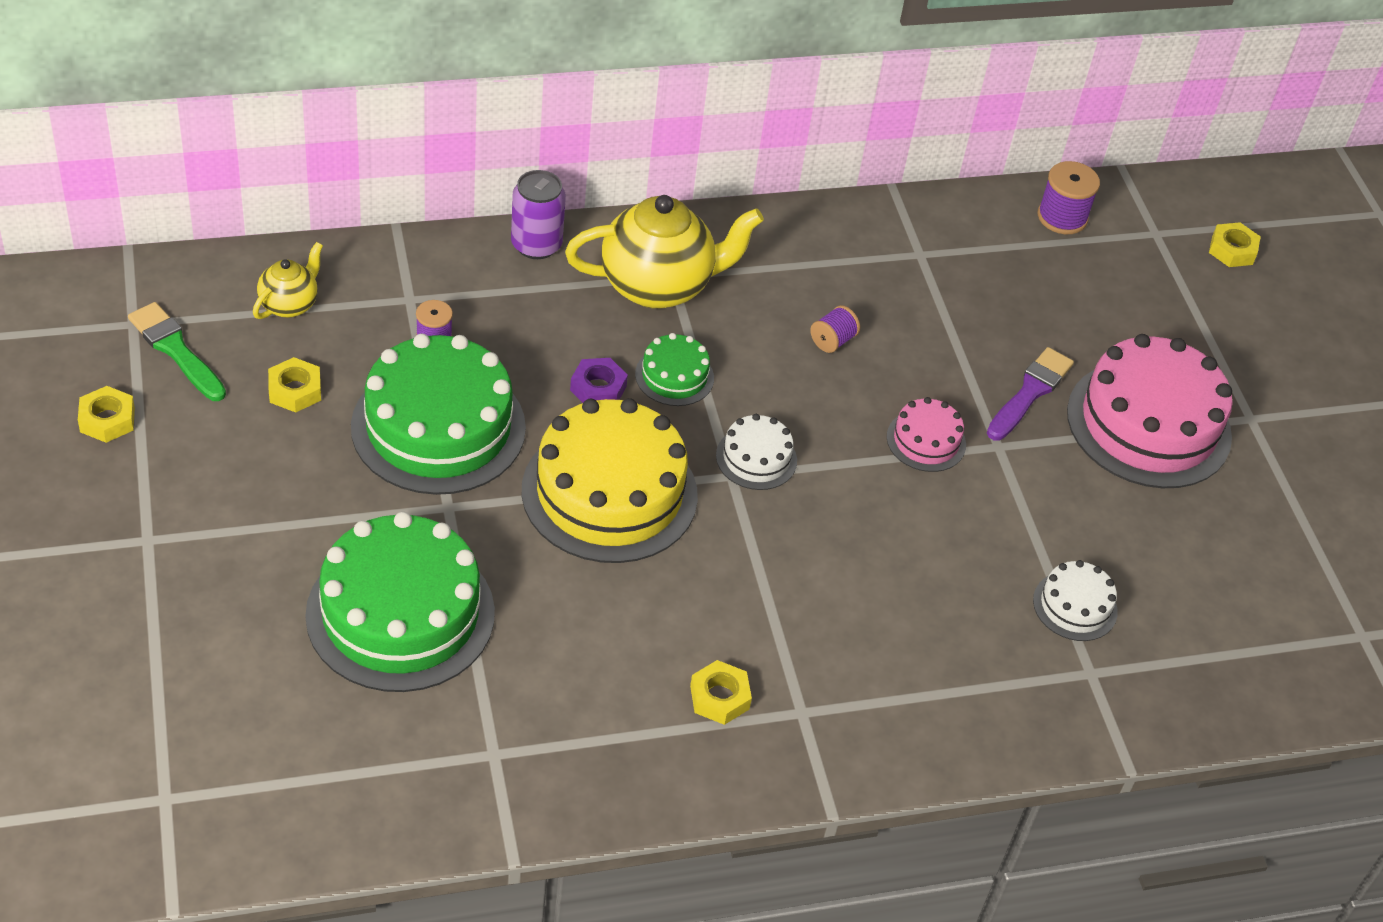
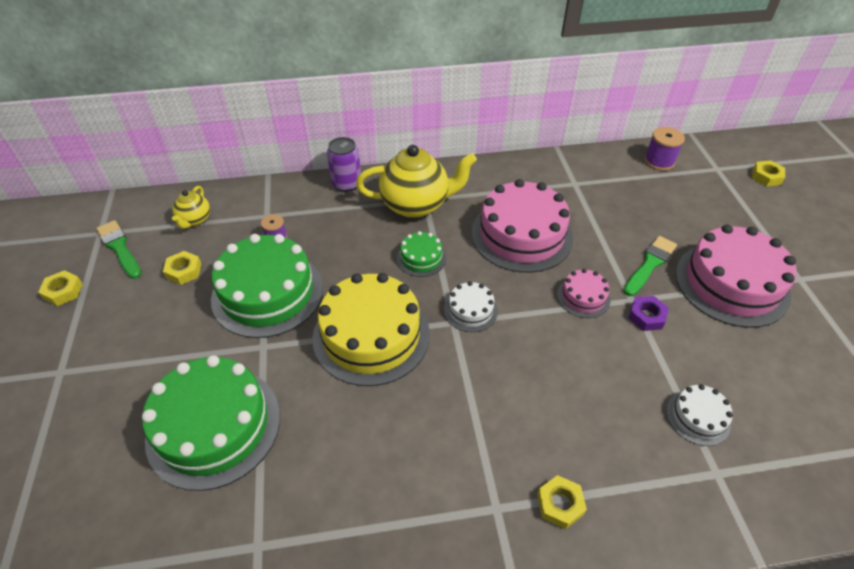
camera: 10 degrees right, 0 degrees up
(289, 304) = (195, 220): yellow teapot -> yellow teapot turned 150 degrees clockwise
(598, 388) = (372, 266): purple nut -> purple nut (646, 316)
(719, 697) = (434, 495): yellow nut -> yellow nut (560, 504)
(832, 341) = (521, 235): purple spool -> pink cake
(1030, 392) = (650, 264): purple brush -> green brush

